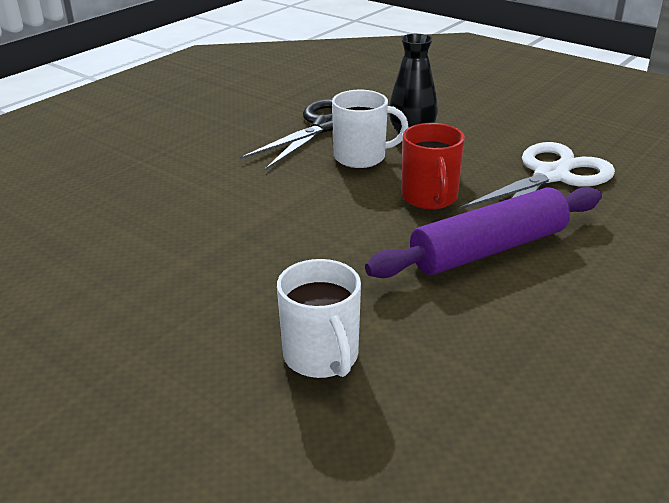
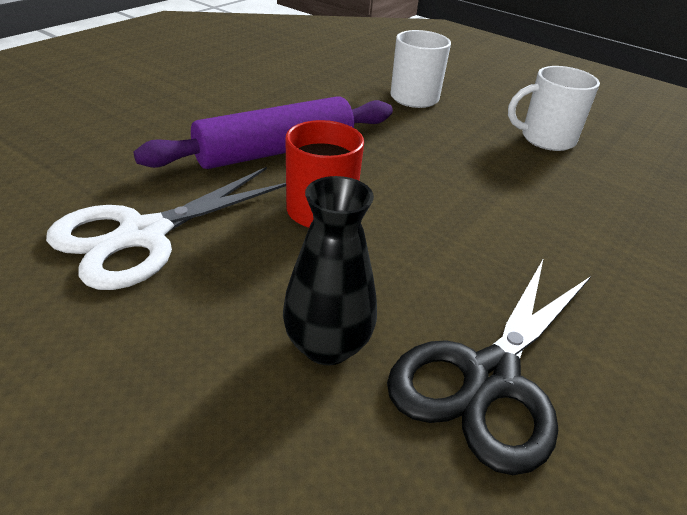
camera: 175 degrees right, 5 degrees up
(361, 157) = (412, 286): white mug -> white mug (546, 139)

